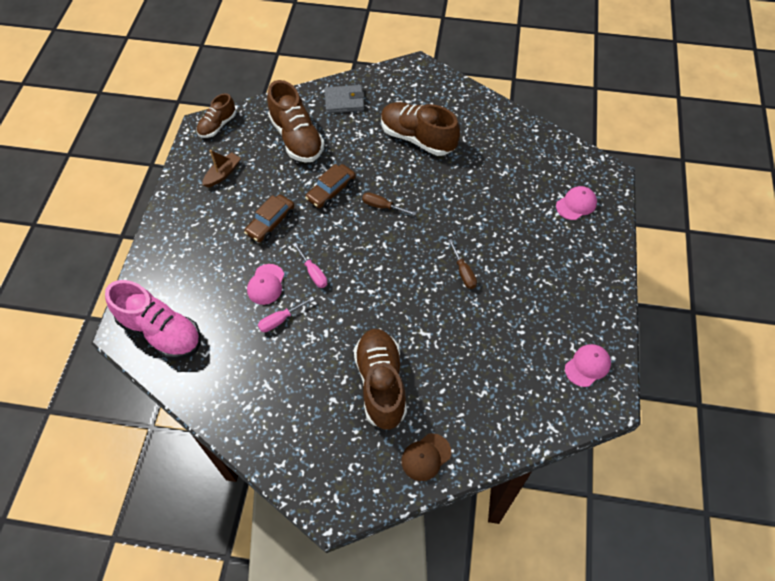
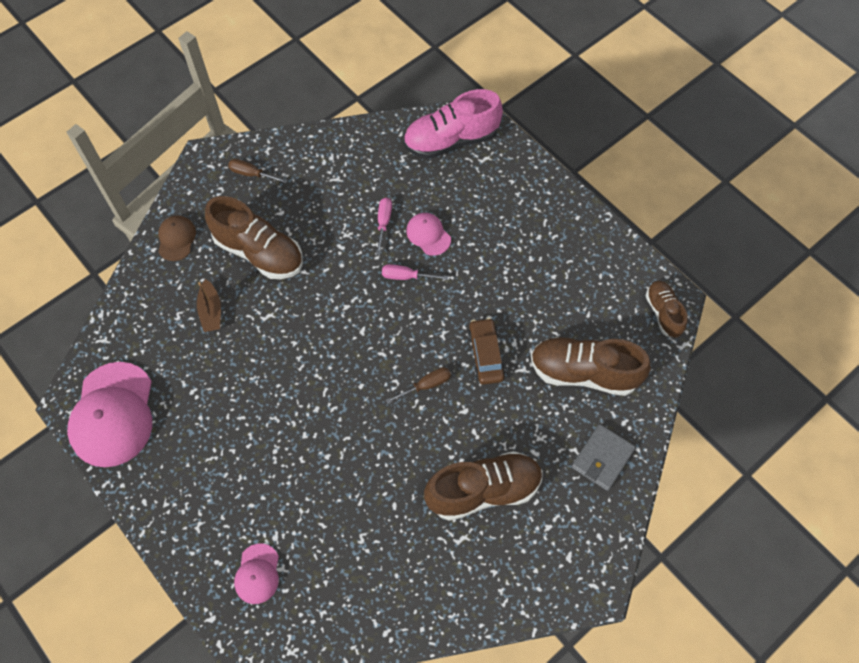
camera: 130 degrees right, 5 degrees up
(223, 174) = (589, 278): brown boat -> brown boat (211, 311)
(270, 223) = (492, 280): brown car -> none
(463, 273) = (290, 395): brown screwdriver -> brown screwdriver (251, 174)
(587, 366) = (113, 414): pink cap -> pink cap, size x2.00

